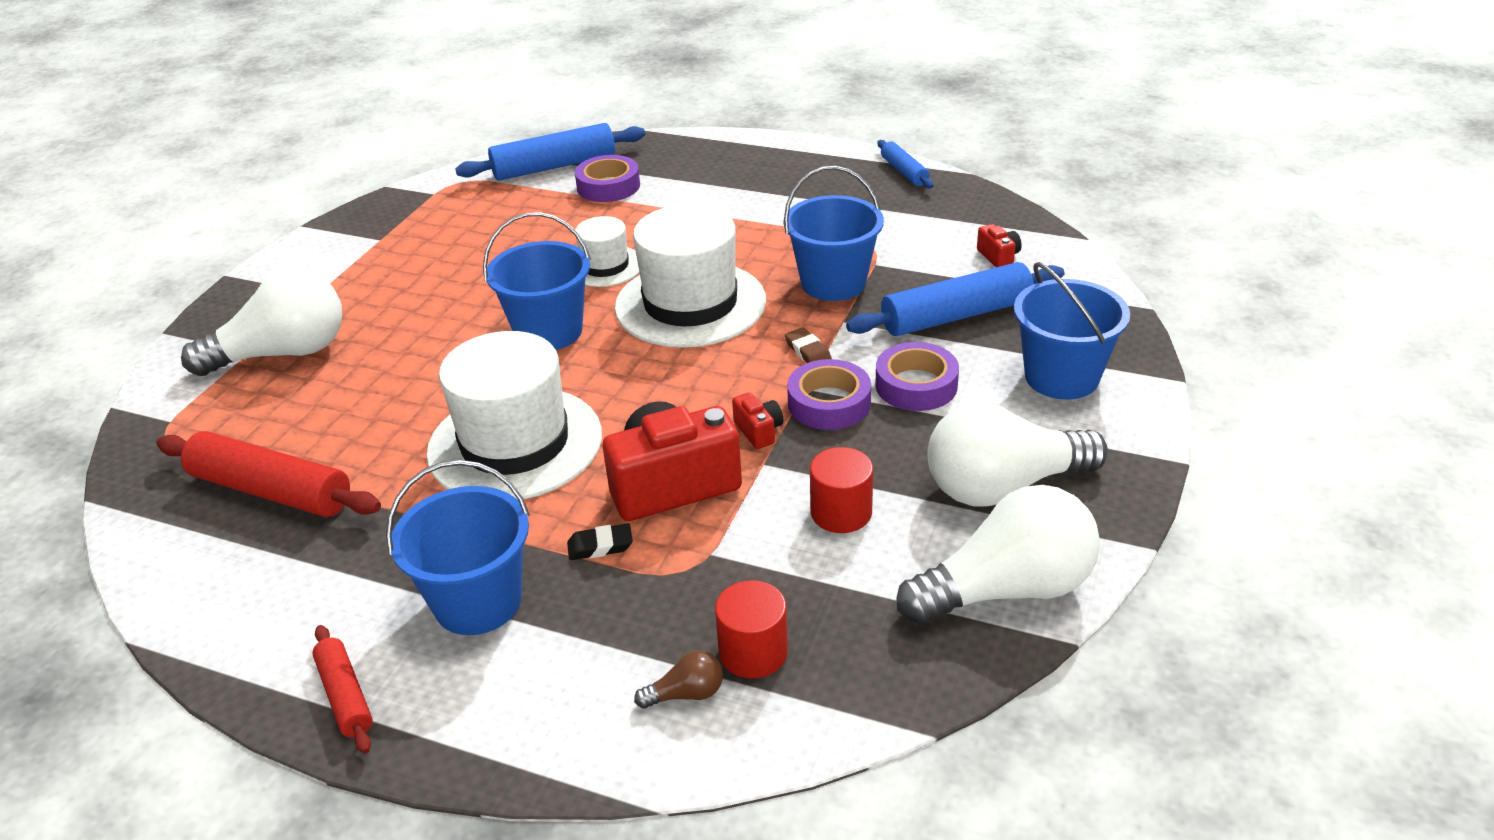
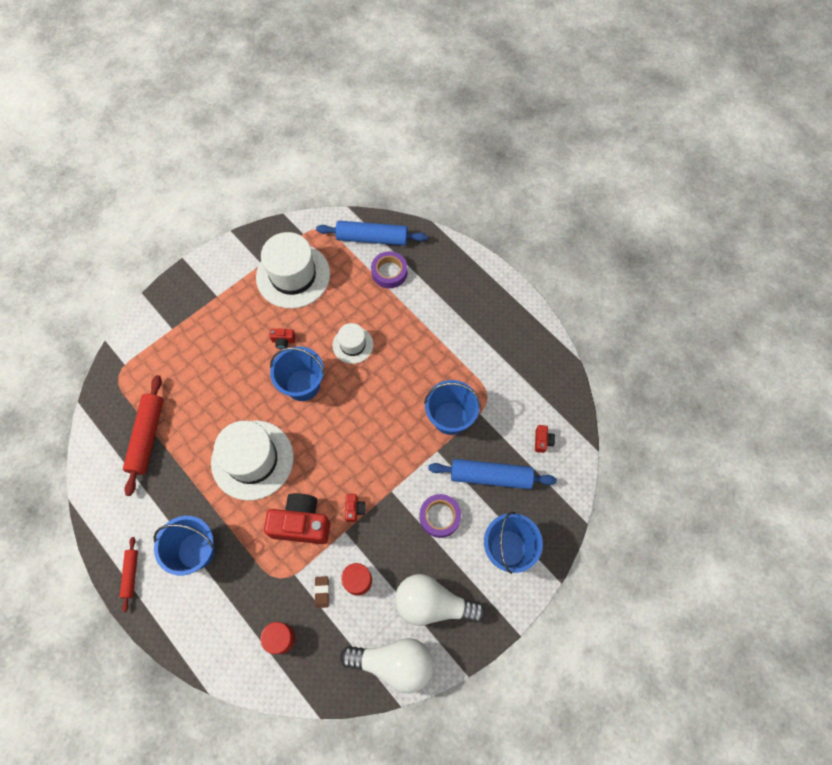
camera: 25 degrees right, 30 degrees up
(271, 491) = (147, 437): red rolling pin -> red rolling pin turned 45 degrees clockwise
(283, 353) = (185, 338): white light bulb -> none
(477, 299) = (283, 341): none -> red camera
(600, 546) = (255, 545): black eraser -> none
(686, 694) = (246, 645): brown light bulb -> none
(690, 304) = (375, 398): white hat -> white hat (293, 275)
(808, 352) = (407, 465): brown eraser -> brown eraser (322, 592)
(829, 403) = (394, 507): purple tape -> none
(904, 171) = (545, 339): blue rolling pin -> none

